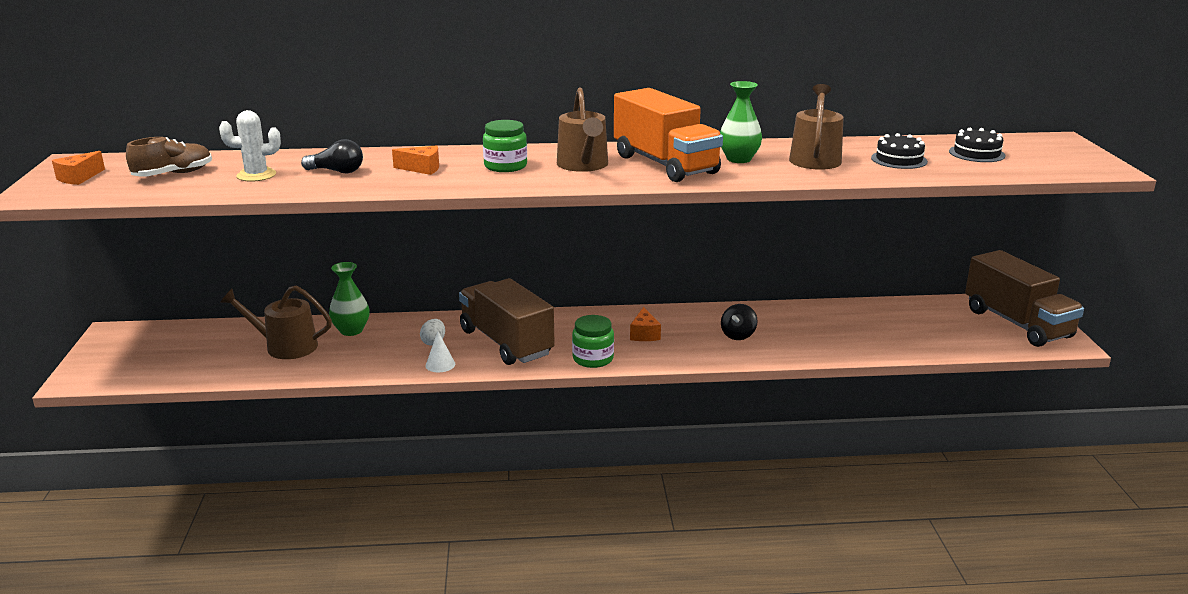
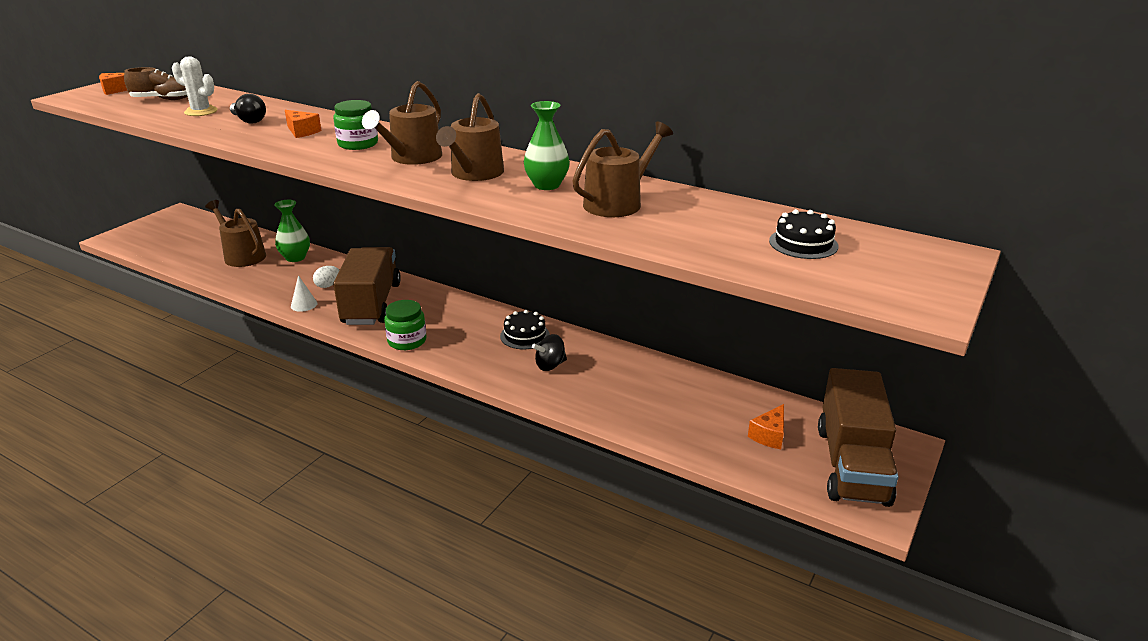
camera: 35 degrees right, 5 degrees up
(644, 334) = (478, 335): orange cheese -> orange cheese (769, 435)
(665, 164) = (474, 174): orange truck -> brown watering can
(899, 160) = (698, 227): black cake -> black cake (525, 335)

